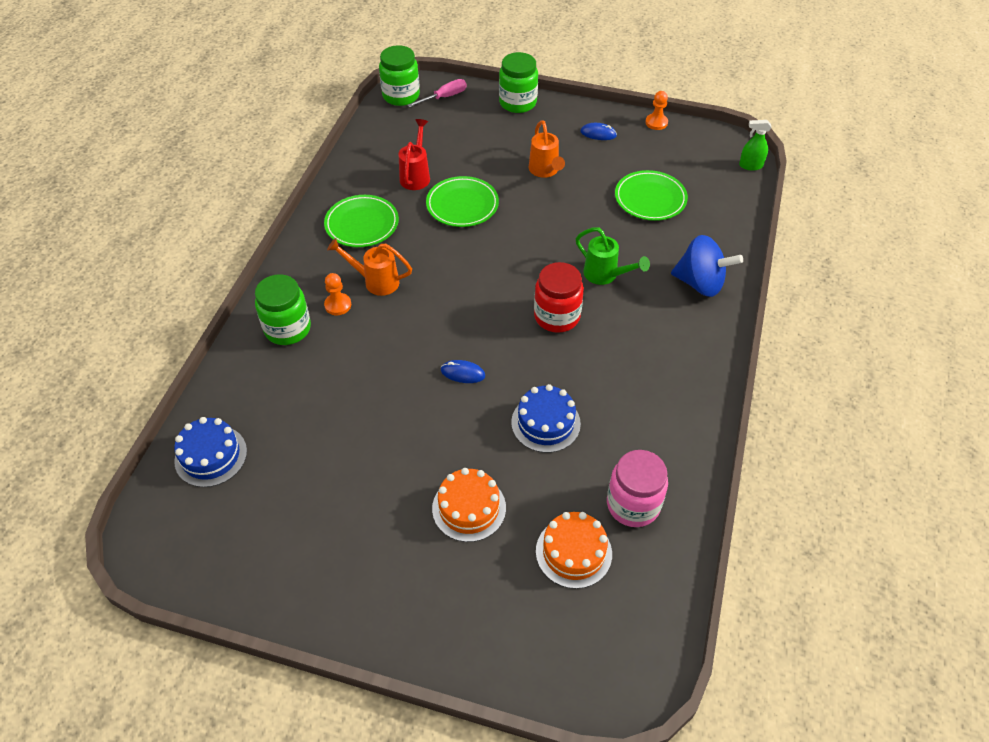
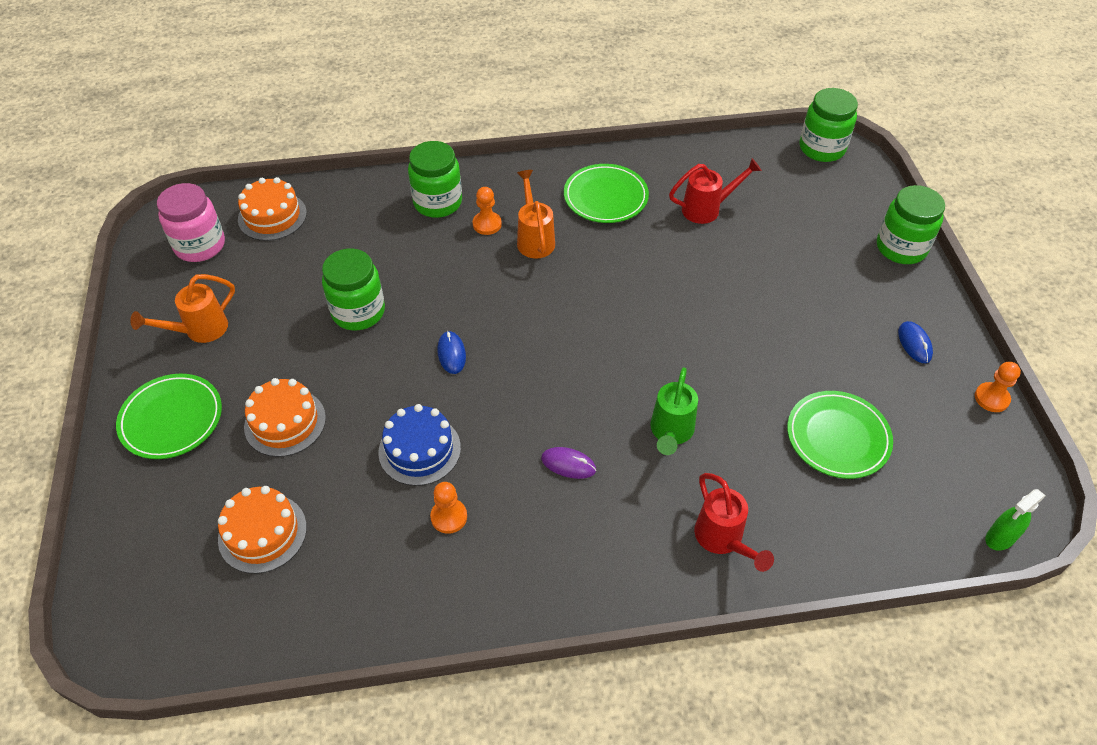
camera: 65 degrees right, 0 degrees up
(211, 456) = (272, 216): blue cake -> orange cake
(378, 422) = (358, 312): none -> green jar
(444, 97) = (851, 182): pink screwdriver -> none
(462, 205) = (691, 263): green plate -> green plate (171, 419)
(545, 171) = (803, 315): orange watering can -> orange watering can (199, 331)
(557, 316) = (576, 407): red jar -> none
(603, 339) = (568, 464): none -> purple mouse
(615, 423) = (449, 517): none -> orange pawn
(633, 504) = (343, 571): pink jar -> pink jar (200, 246)
(700, 283) = (723, 540): blue spinning top -> red watering can
(750, 165) = (1000, 538): green spray bottle -> green spray bottle turned 105 degrees counterclockwise

